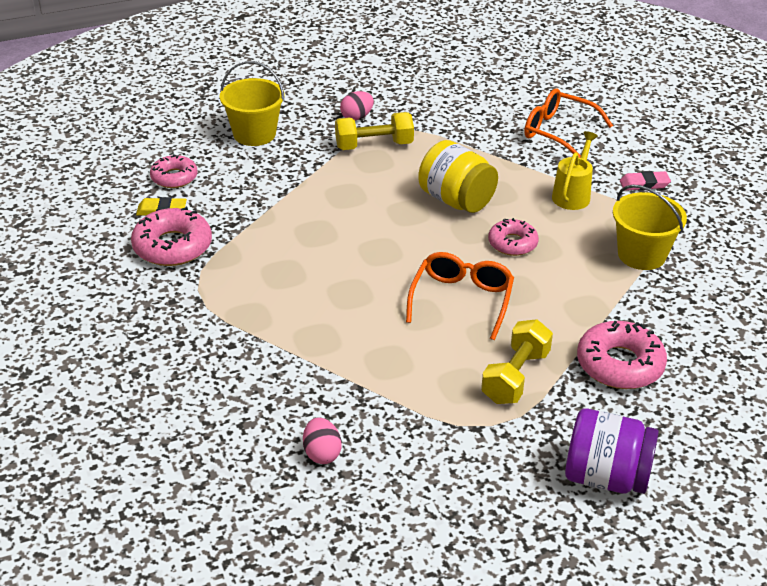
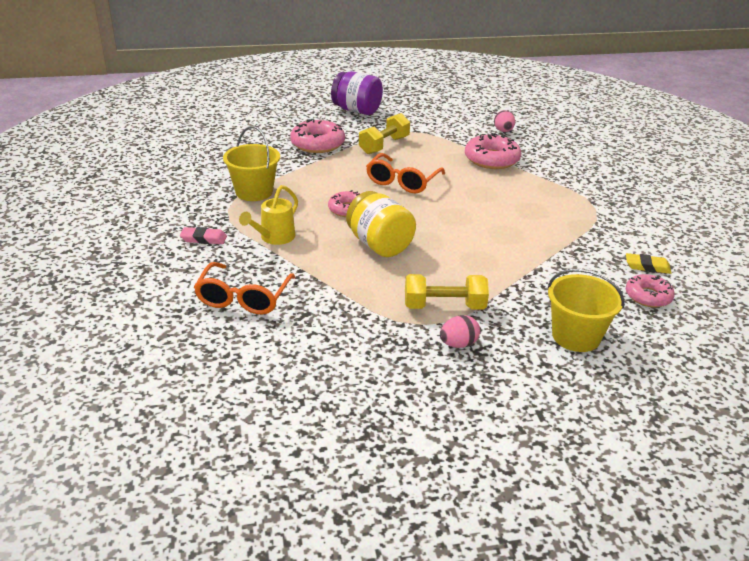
camera: 170 degrees left, 5 degrees down
(172, 246) = (625, 237): pink donut -> pink donut (491, 159)
(558, 132) = (243, 298): orange glasses -> orange glasses turned 60 degrees clockwise

